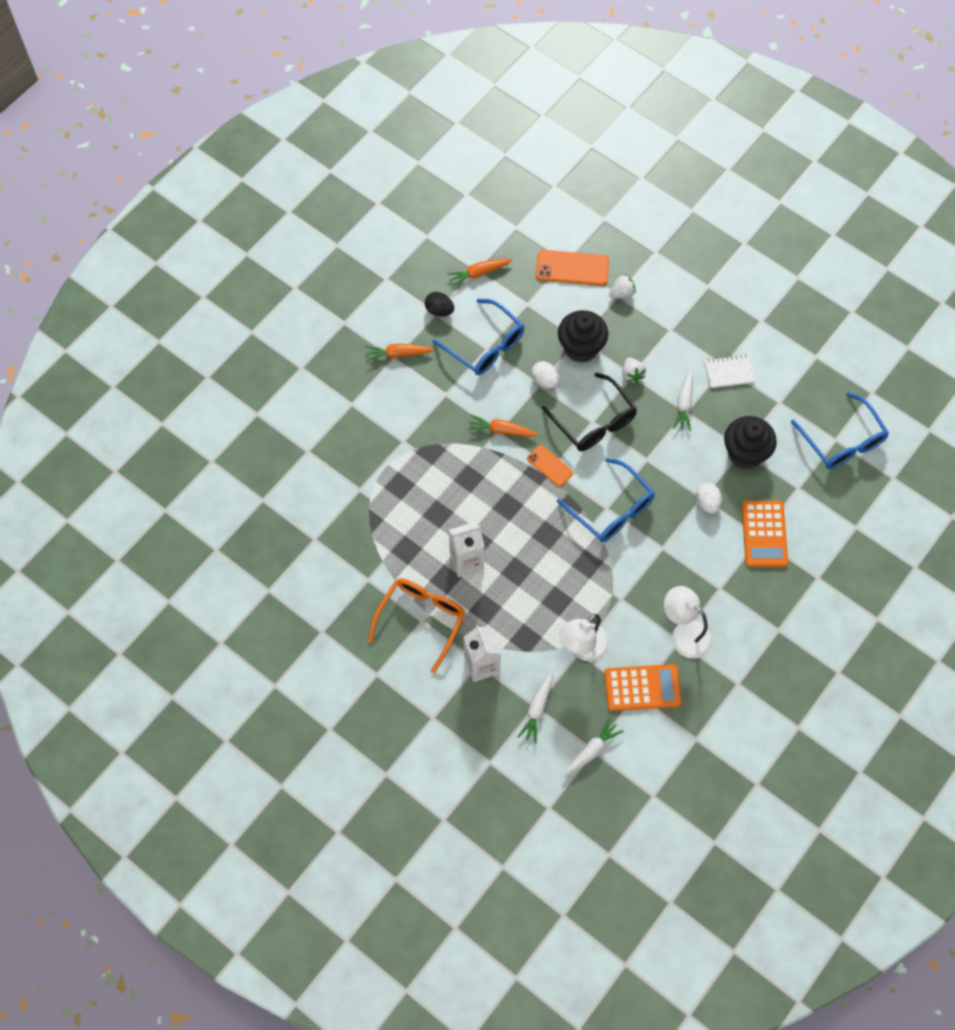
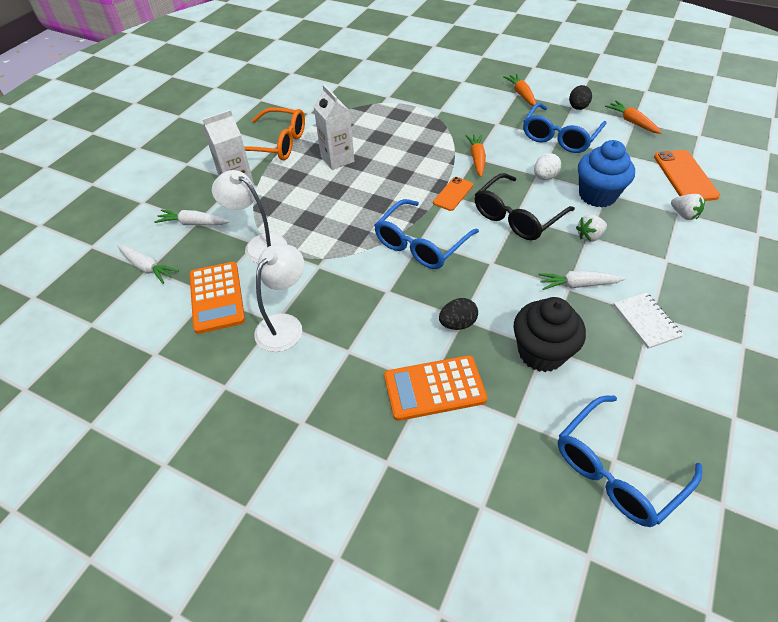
camera: 80 degrees right, 15 degrees down
(581, 348) = (597, 195): black cupcake -> blue cupcake
(707, 503) = (457, 323): white egg -> black egg

